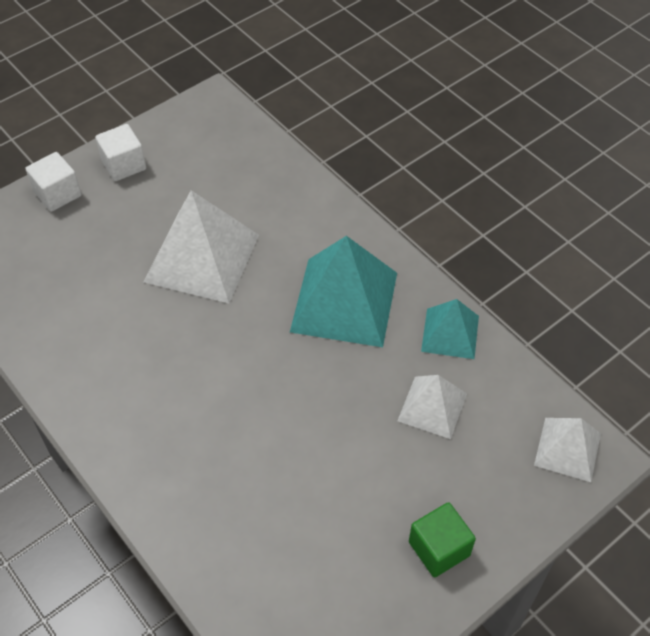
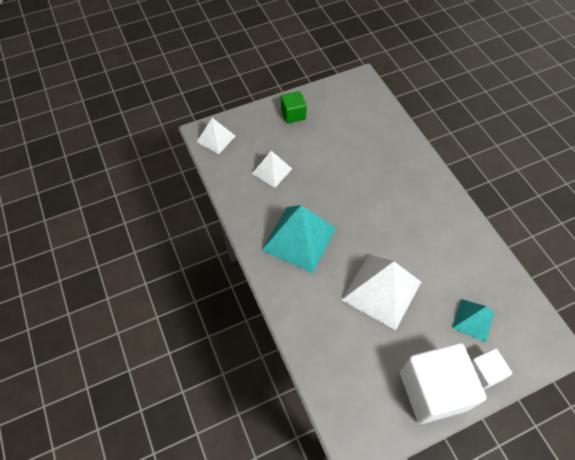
camera: 165 degrees left, 5 degrees up
(124, 165) = (433, 390): white cube -> white cube, size x1.96
(450, 333) = (246, 206): turquoise pyramid -> turquoise pyramid (473, 320)

